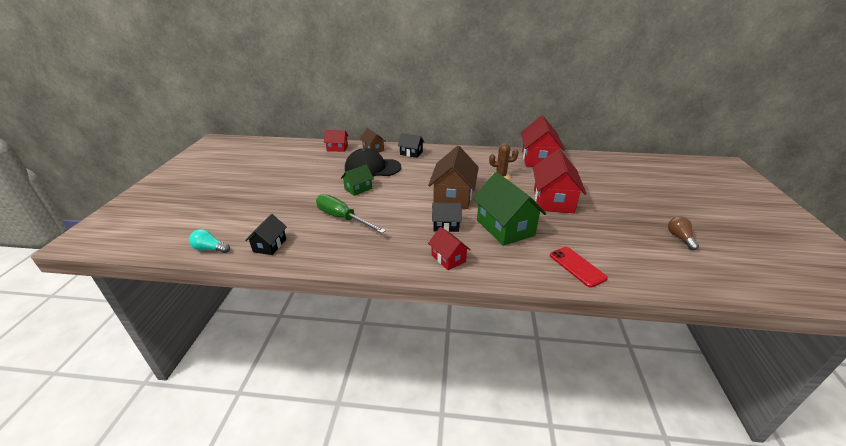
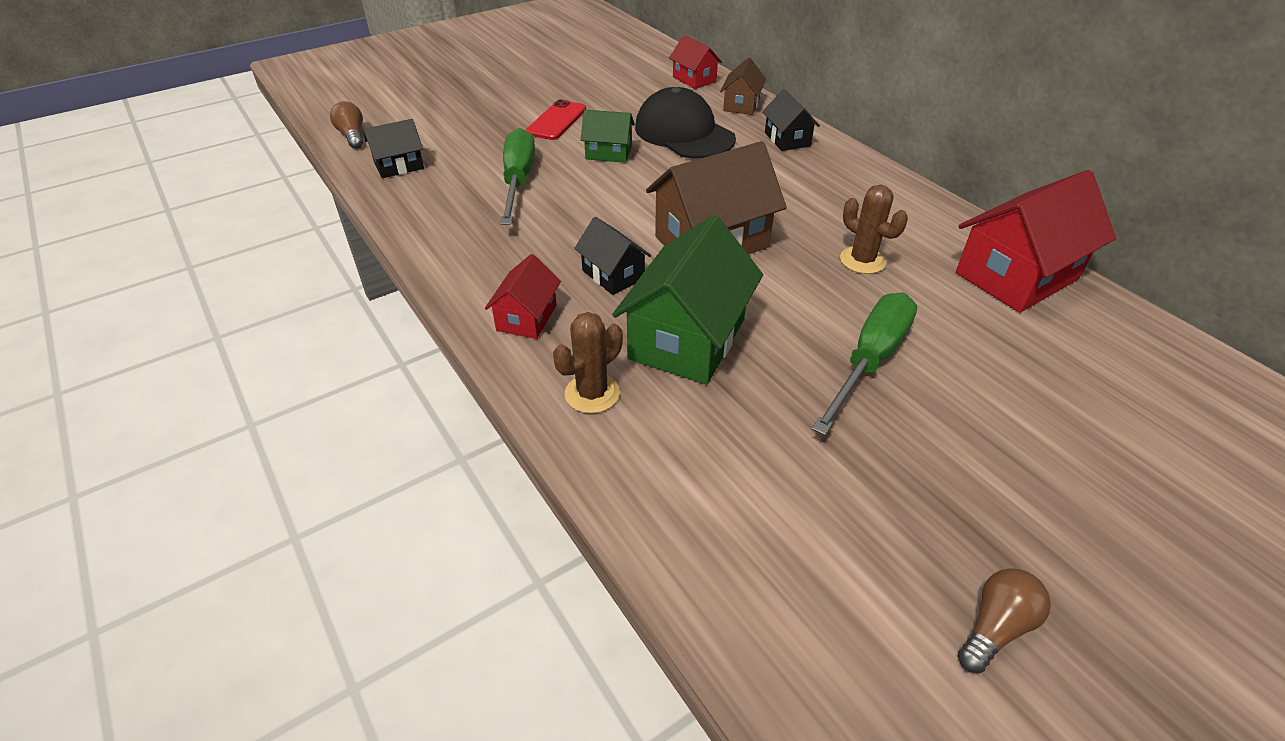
camera: 50 degrees right, 10 degrees up
(210, 249) = (352, 136): turquoise light bulb -> brown light bulb
(515, 263) = (592, 393): none -> brown cactus
(553, 200) = (870, 361): red house -> green screwdriver
(577, 266) = (667, 478): red phone -> red phone (556, 121)

